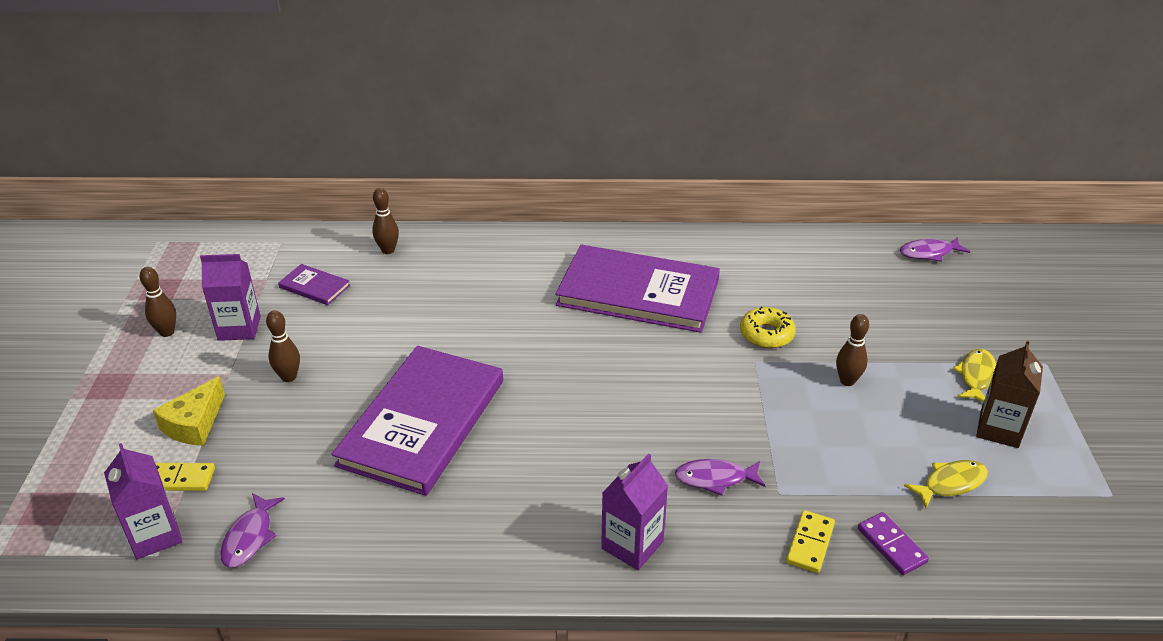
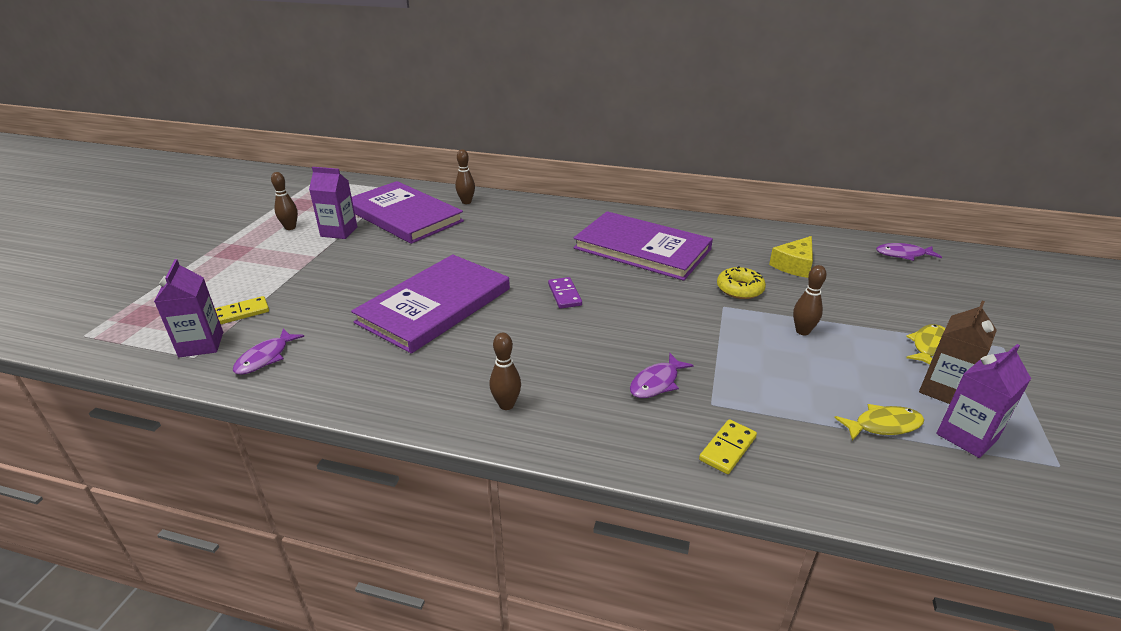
camera: 15 degrees right, 5 degrees down
(180, 479) = (241, 313): yellow domino -> yellow domino turned 45 degrees counterclockwise
(194, 424) = (273, 281): yellow cheese -> yellow cheese (794, 265)
(289, 377) = (355, 264): brown bowling pin -> brown bowling pin (506, 405)
(314, 286) = (404, 215): purple book -> purple book, size x2.39
(632, 545) = (562, 419): purple carton -> purple carton (967, 436)
(715, 478) = (656, 382): purple fish -> purple fish turned 60 degrees counterclockwise
(891, 545) = (809, 465): purple domino -> purple domino (565, 295)

